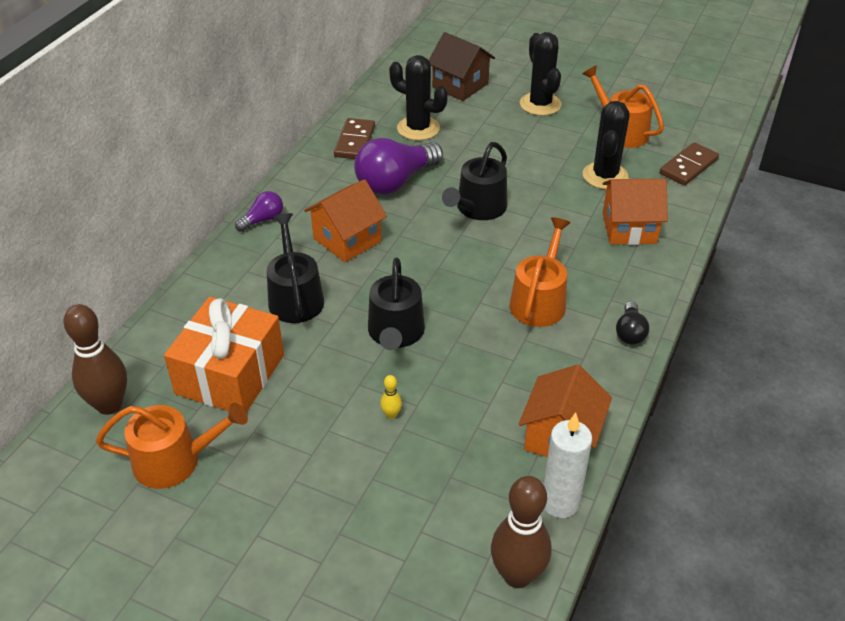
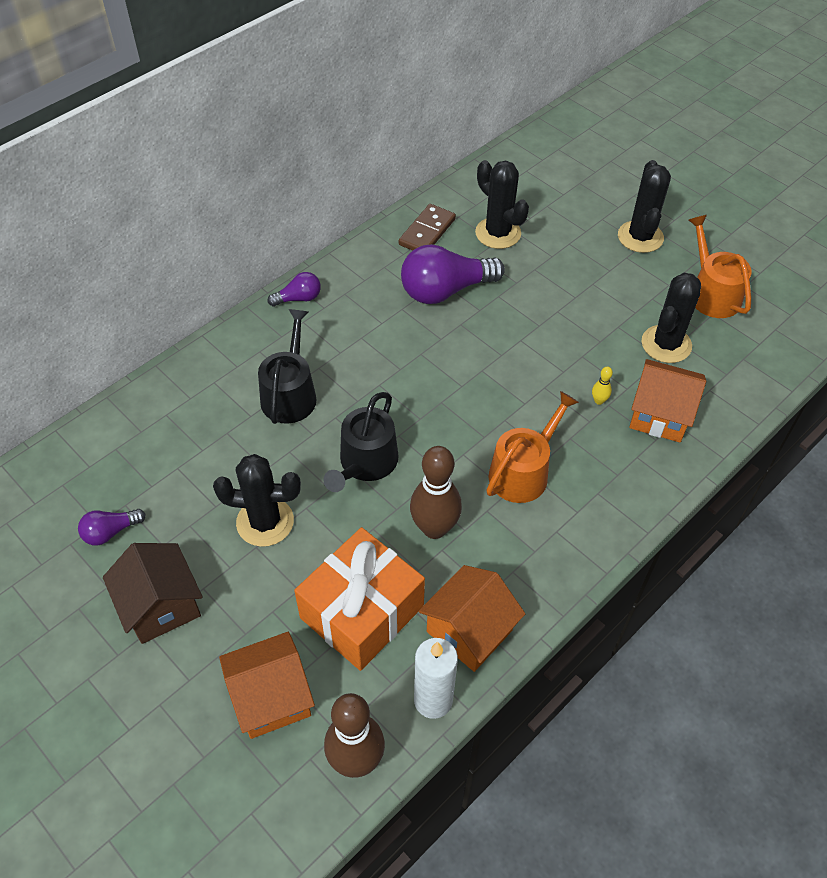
camera: 20 degrees right, 10 degrees up
(109, 405) = (80, 456): brown bowling pin -> brown bowling pin (434, 528)
(175, 460) = (110, 532): orange watering can -> purple light bulb
(230, 374) = (195, 458): orange gift -> orange gift (362, 612)
(326, 407) = (265, 522): none -> black cactus
(347, 240) = (367, 344): orange house -> orange house (271, 697)
(391, 414) = (320, 550): yellow bowling pin -> yellow bowling pin (599, 401)
(460, 85) = (566, 192): brown house -> brown house (161, 606)
(478, 208) = (513, 345): black watering can -> none
(630, 332) = (598, 537): black light bulb -> none
(688, 166) = (765, 358): brown domino -> none

